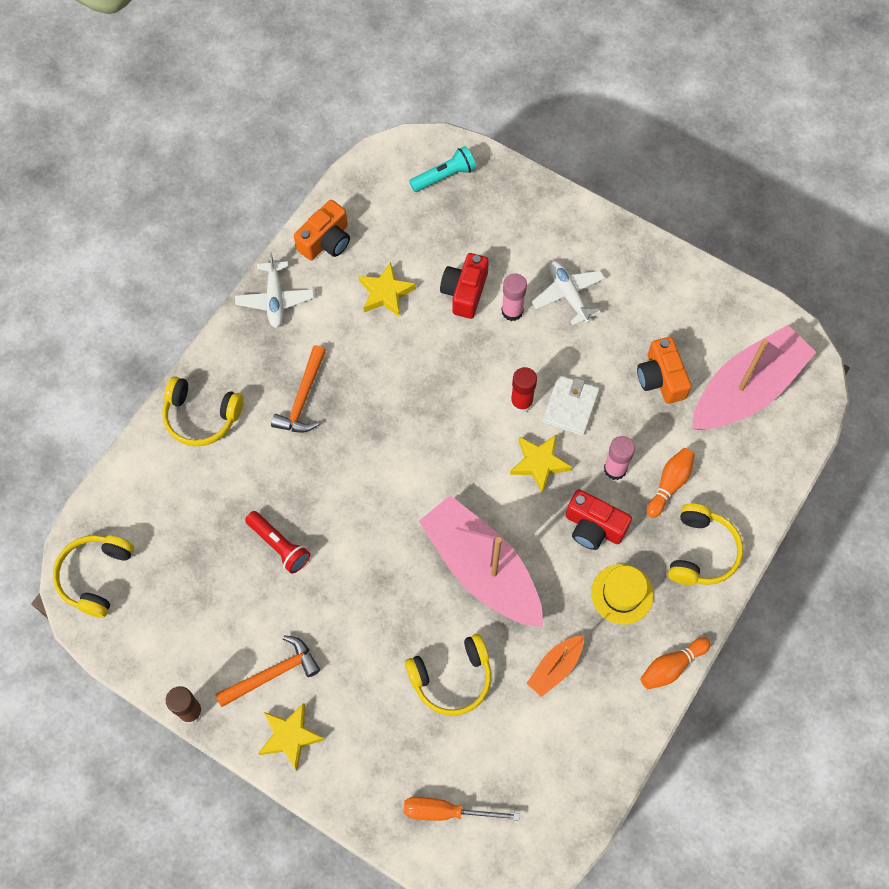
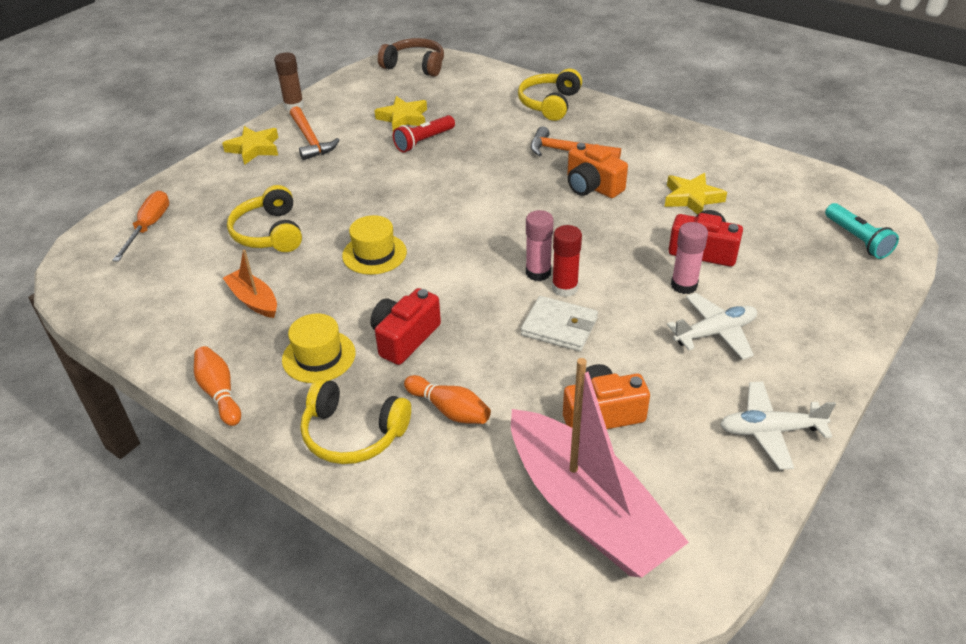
camera: 95 degrees right, 25 degrees down
(95, 576) = (415, 66): yellow headphones -> brown headphones
(275, 299) = (673, 136): white plane -> white plane (770, 431)
(326, 241) = (746, 163): orange camera -> orange camera (592, 186)
(481, 569) = (374, 254): pink boat -> yellow hat
(539, 463) = (488, 299): yellow star -> yellow star (403, 118)
(615, 469) = (475, 360): pink glue stick -> pink glue stick (538, 273)

